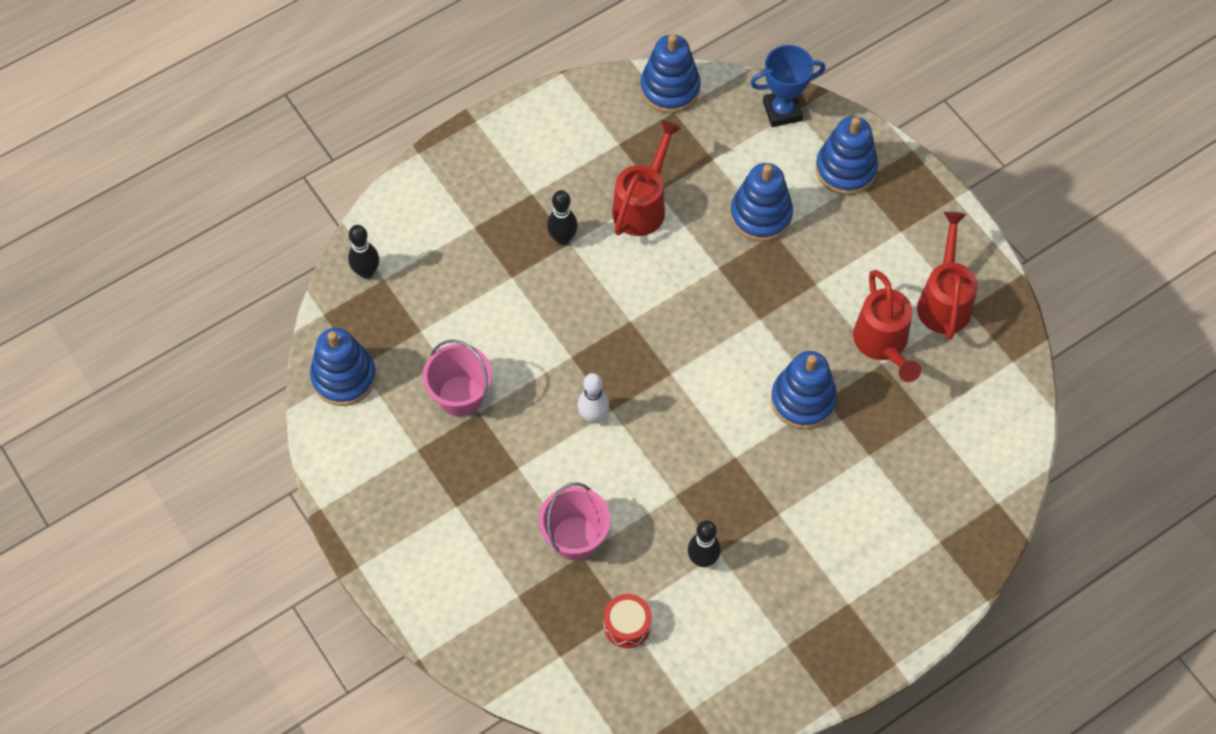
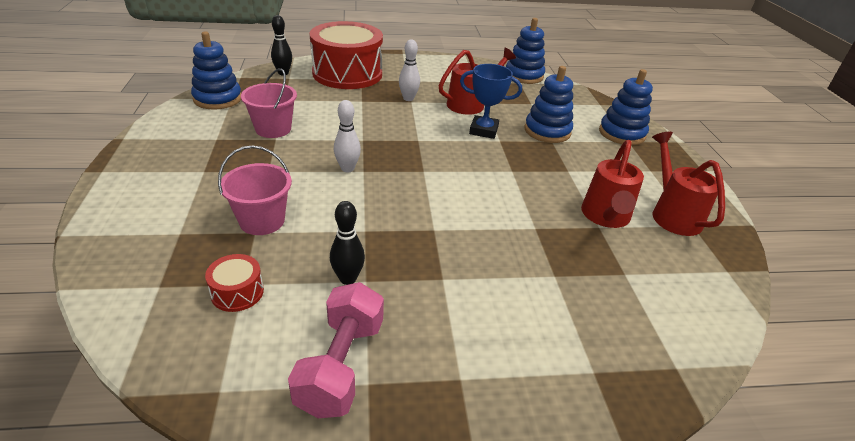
camera: 25 degrees right, 25 degrees down
(446, 223) = (347, 73): none -> red drum
(562, 238) = (408, 98): black bowling pin -> white bowling pin
(758, 641) = (341, 365): none -> pink dumbbell
(782, 111) = (590, 102): blue trophy -> blue trophy (483, 130)
(803, 400) = (516, 221): blue stacking toy -> none
(944, 301) = (672, 214): red watering can -> red watering can turned 45 degrees counterclockwise

